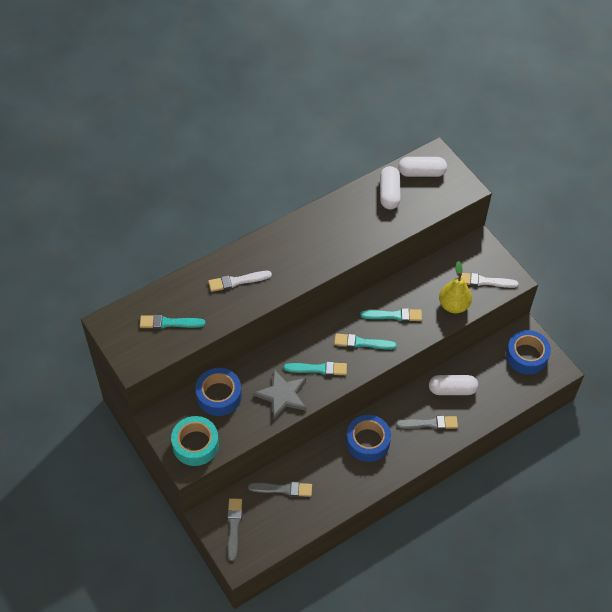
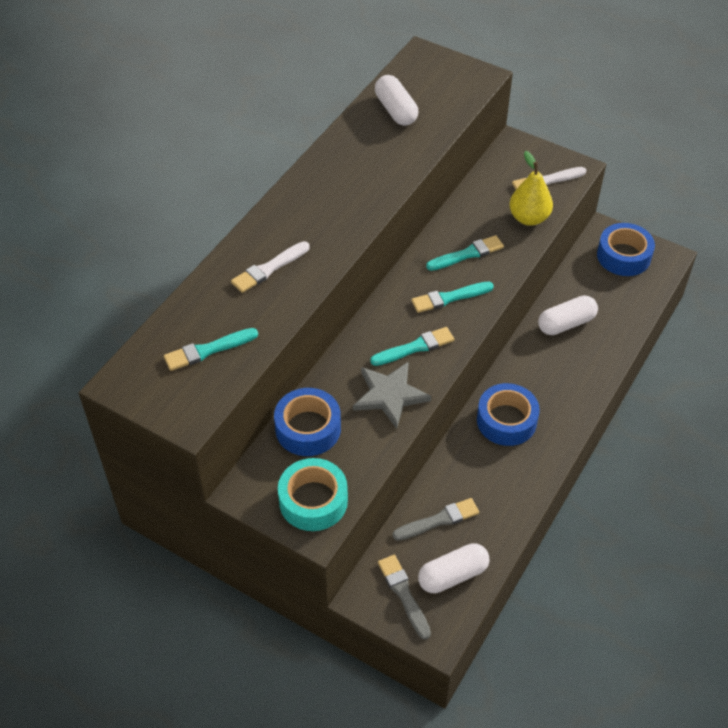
camera: 25 degrees left, 5 degrees down
(421, 173) = (419, 77): white capsule -> white capsule (453, 575)
(429, 423) = (564, 371): grey brush -> none

